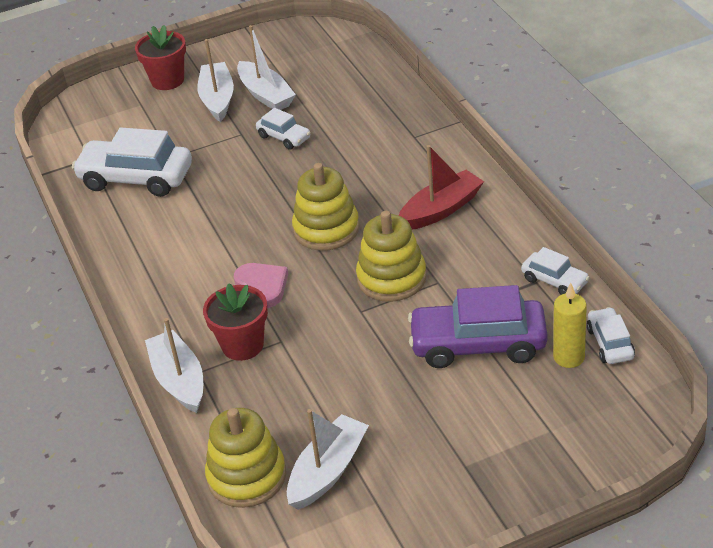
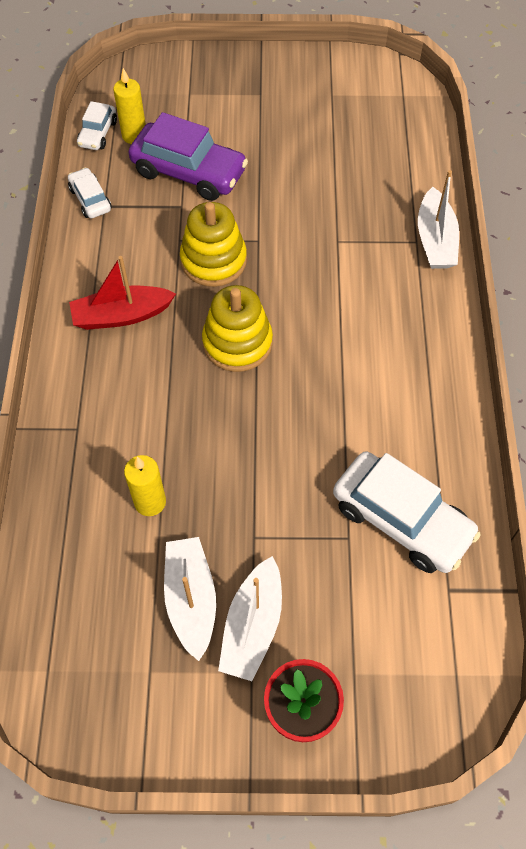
camera: 160 degrees left, 20 degrees up
(242, 345) = (370, 250): red flower pot -> none
(247, 476) = (411, 144): yellow stacking toy -> none
(262, 286) = (327, 303): pink heart -> none
(284, 137) = (209, 503): white car -> none
(327, 123) = (150, 502): none -> yellow candle
(328, 471) = (353, 125): white boat -> none

